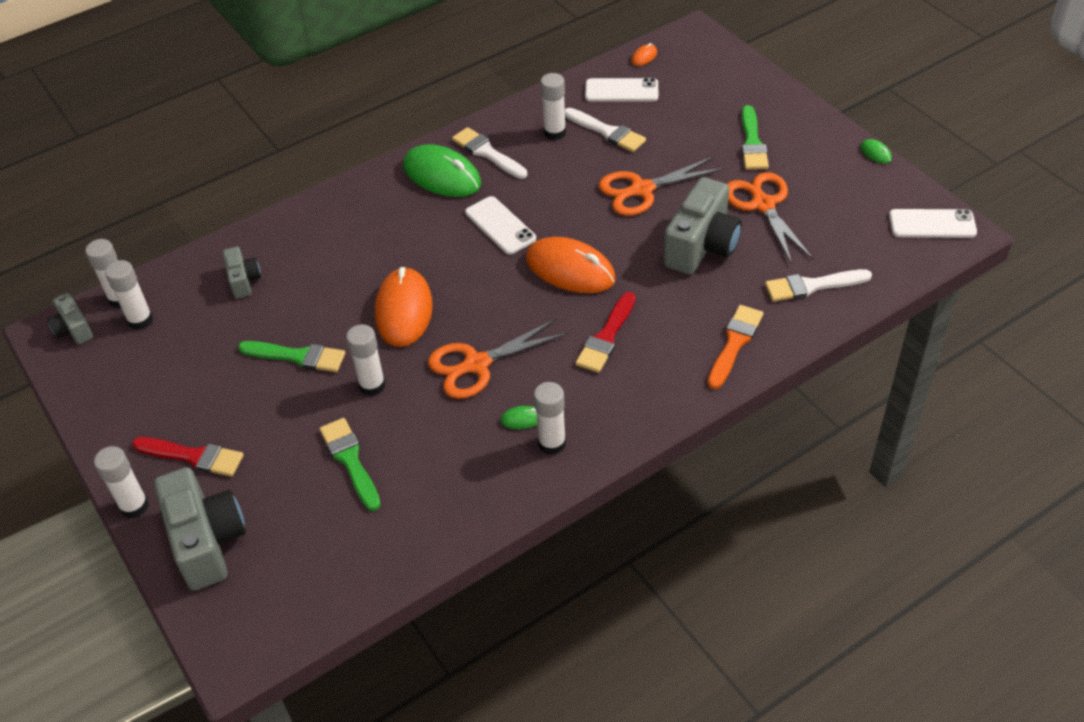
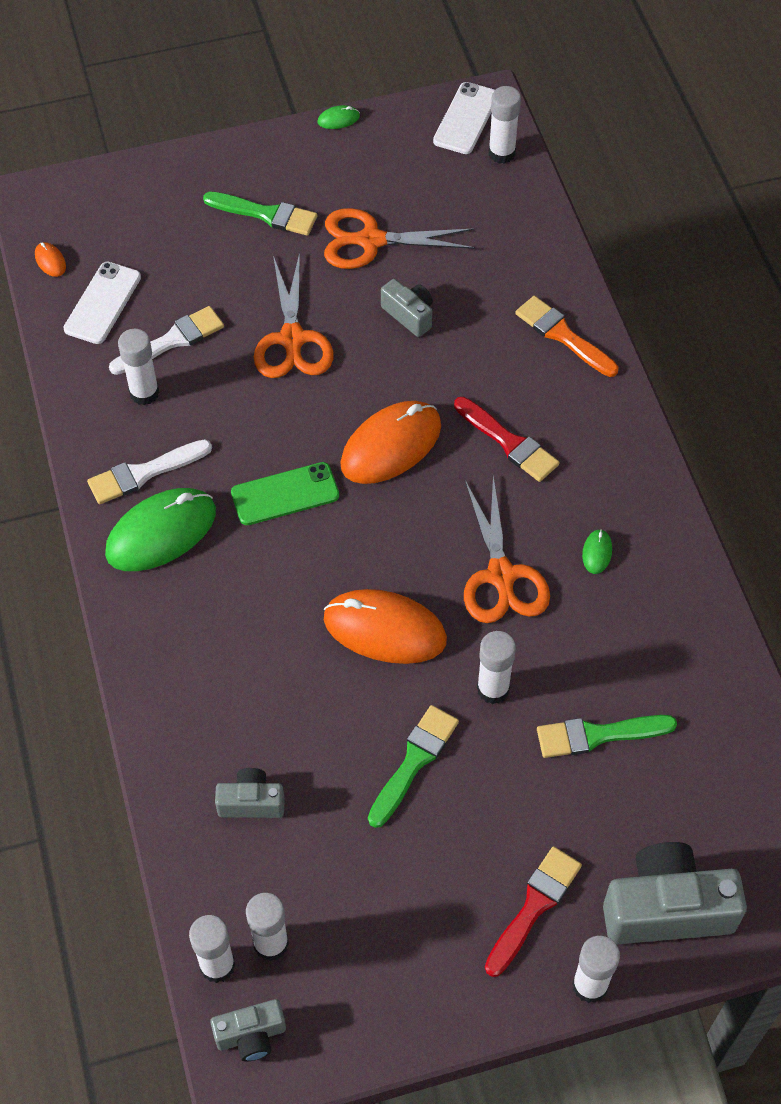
camera: 75 degrees left, 10 degrees up
(500, 226) = (285, 494): white phone -> green phone
(552, 443) = (640, 535): white glue stick -> white glue stick (501, 153)
(701, 246) = (409, 315): grey camera -> grey camera, size x0.53
(812, 286) = (509, 244): white brush -> none

